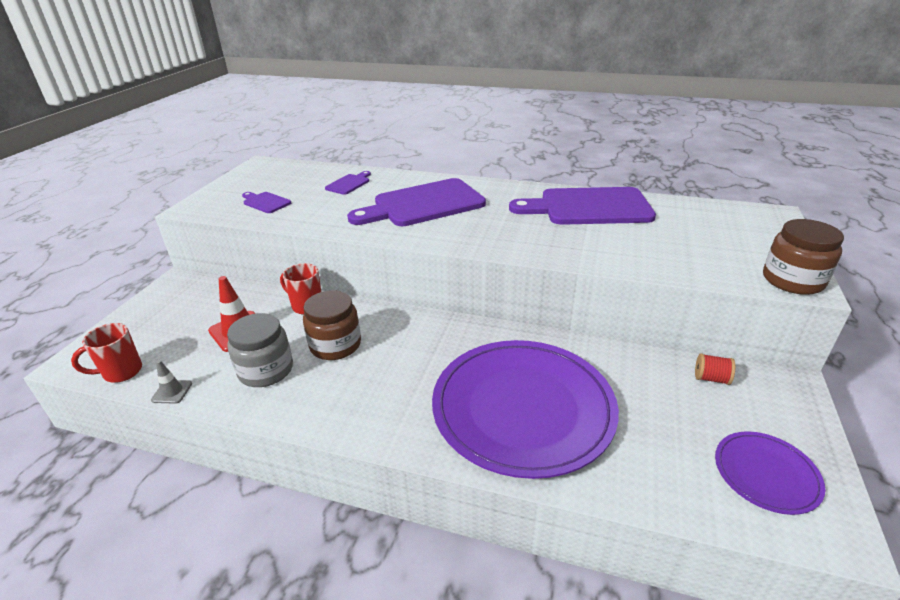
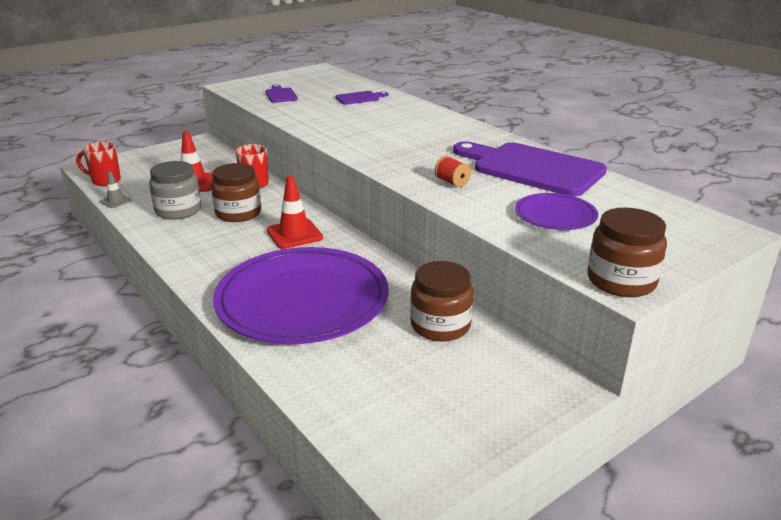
camera: 35 degrees right, 5 degrees down
(420, 343) = (294, 234): none -> red traffic cone
(423, 204) = (390, 126): purple cutting board -> none
(651, 374) = (440, 325): none -> brown jar
(711, 378) = (489, 351): red spool -> red spool (452, 182)
(766, 474) = (419, 424): purple plate -> purple plate (555, 215)

